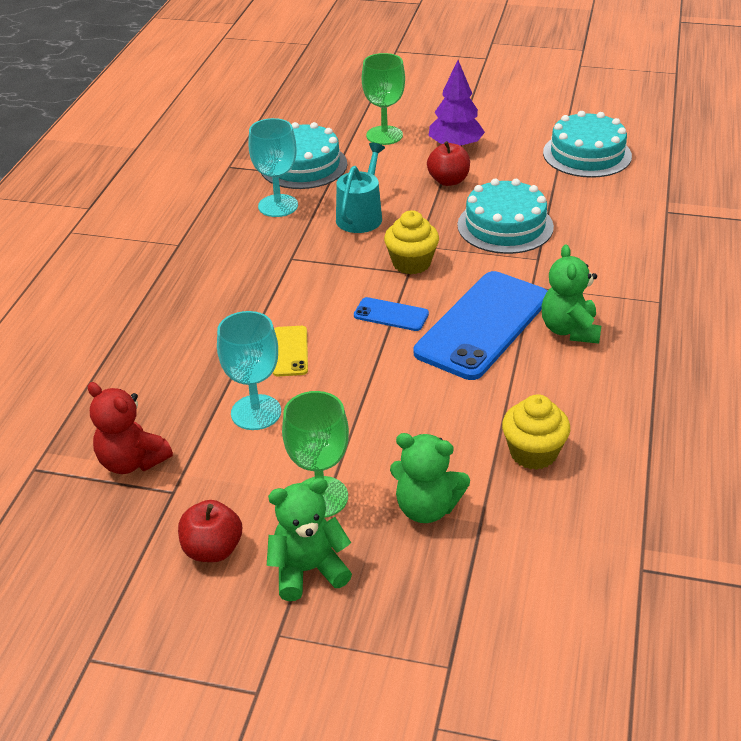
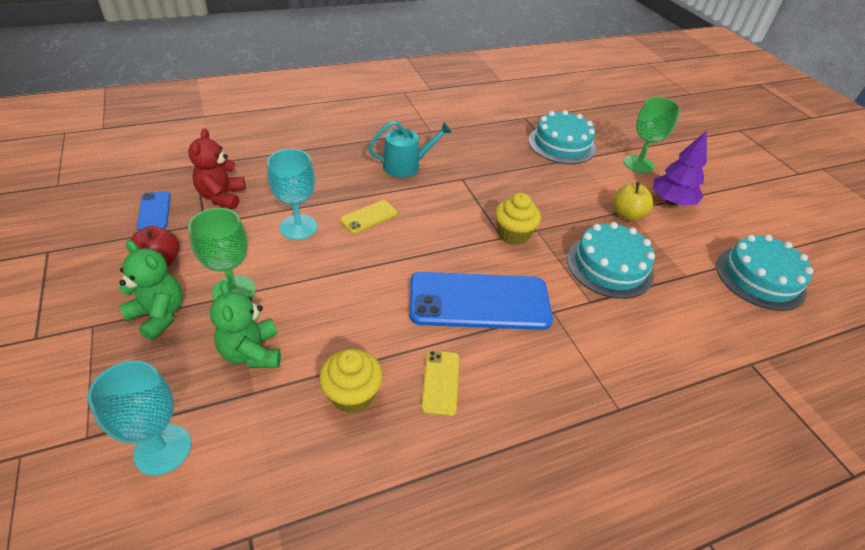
camera: 50 degrees right, 5 degrees up
(278, 206) = (508, 151): turquoise goblet -> turquoise goblet (163, 449)
(361, 216) = (538, 190): turquoise watering can -> turquoise watering can (406, 166)
(391, 315) = (447, 248): blue phone -> blue phone (154, 211)
(448, 181) = (627, 214): red apple -> yellow apple
(560, 390) = (440, 382): none -> yellow phone
(569, 330) = (521, 358): green teddy bear -> none

